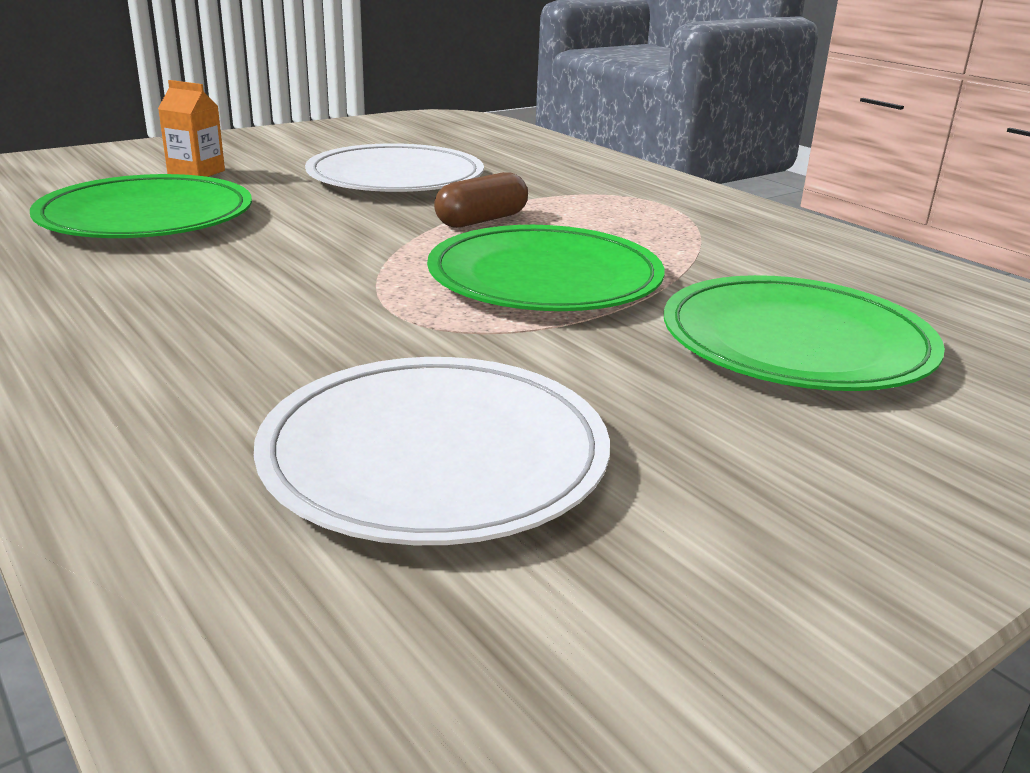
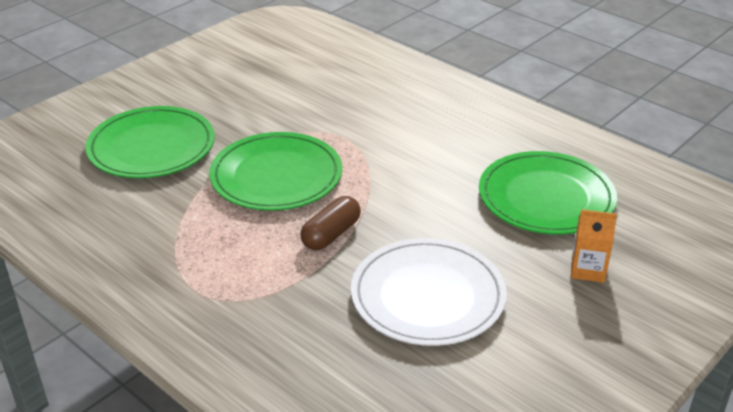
camera: 170 degrees right, 10 degrees up
(434, 455) = (297, 77): white plate -> none

